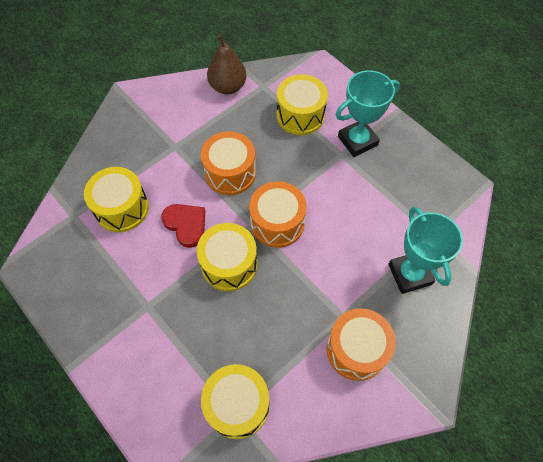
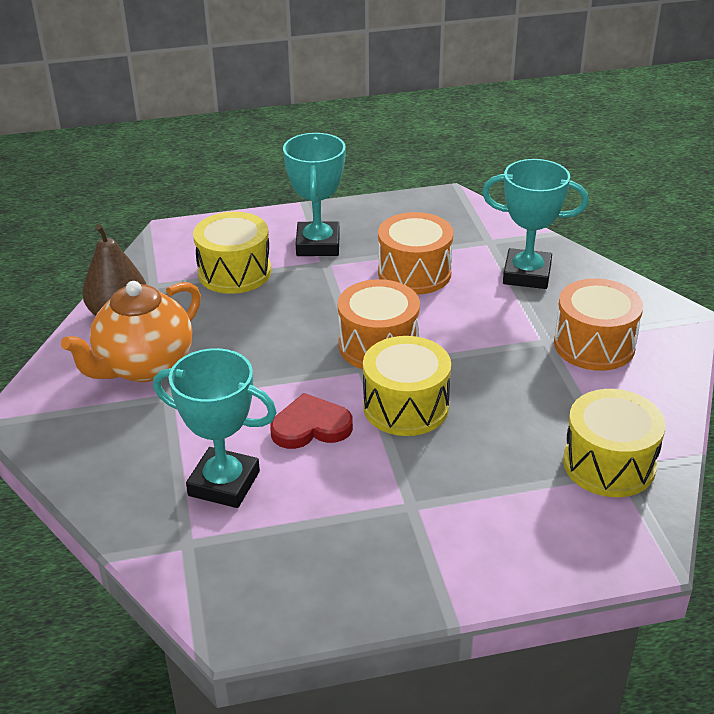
camera: 60 degrees left, 25 degrees down
(122, 208) = (224, 483): yellow drum -> turquoise trophy
(192, 122) = (143, 366): none -> orange teapot
(230, 173) = (264, 359): orange drum -> orange drum (414, 273)

